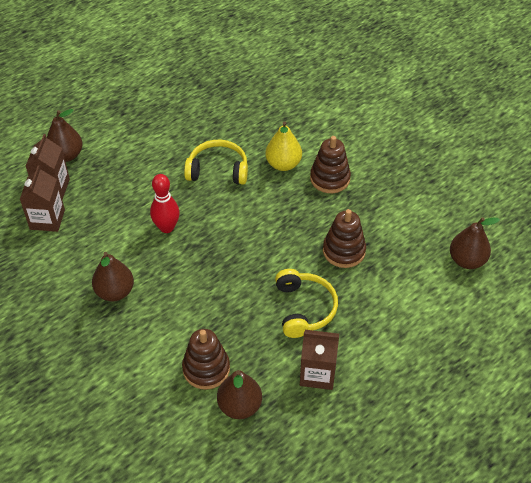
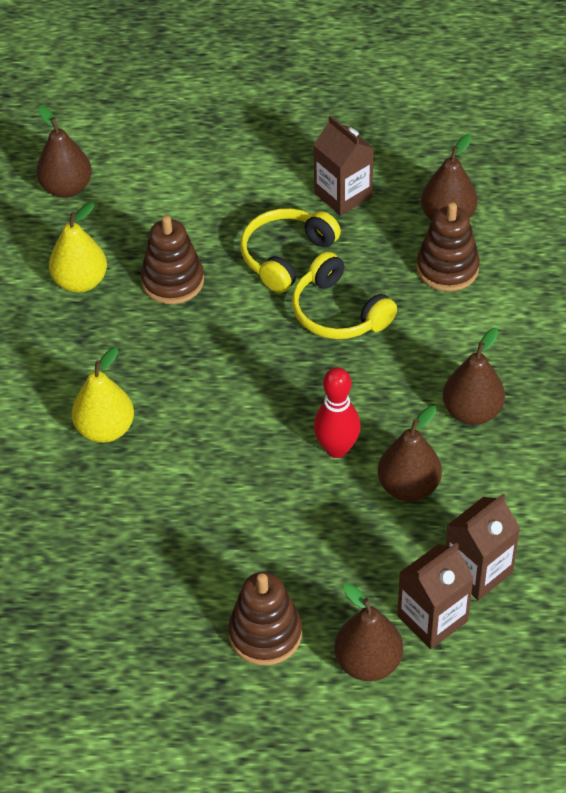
camera: 135 degrees left, 0 degrees up
(114, 233) = (408, 487): none -> brown pear
(218, 170) = (192, 482): yellow headphones -> yellow headphones (338, 312)
(330, 178) = (77, 370): brown stacking toy -> brown stacking toy (265, 634)
(387, 218) = (80, 282): none -> yellow pear

